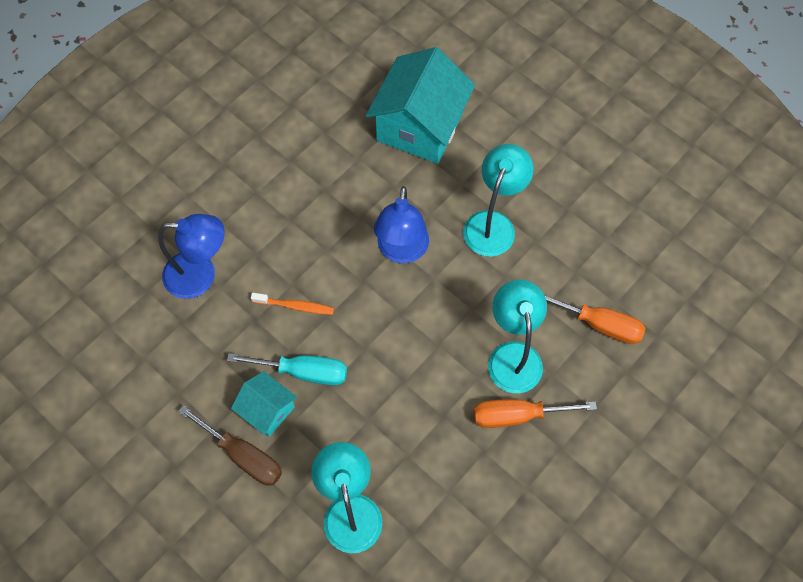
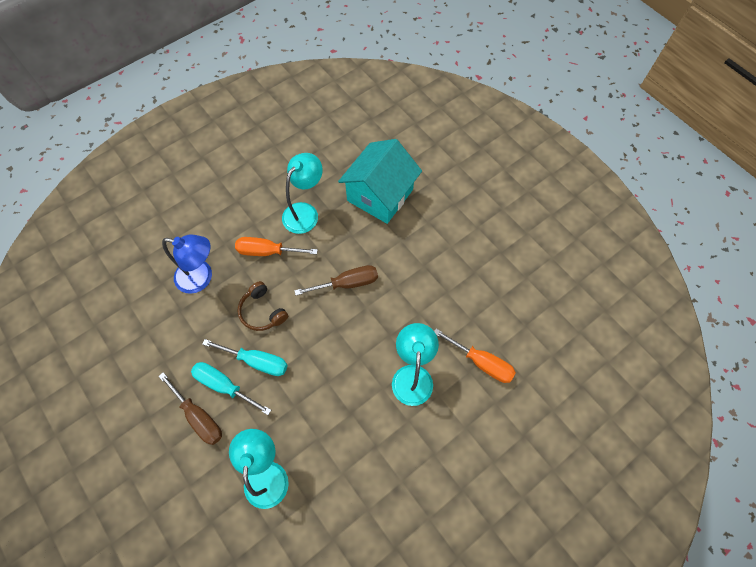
camera: 10 degrees right, 0 degrees up
(267, 410) = (224, 386): turquoise house -> turquoise screwdriver
(295, 306) = (262, 311): orange toothbrush -> brown headphones
(401, 251) = (347, 283): blue lamp -> brown screwdriver
(493, 224) = (418, 274): turquoise lamp -> turquoise lamp (305, 212)
(517, 415) = (406, 422): orange screwdriver -> orange screwdriver (267, 251)

